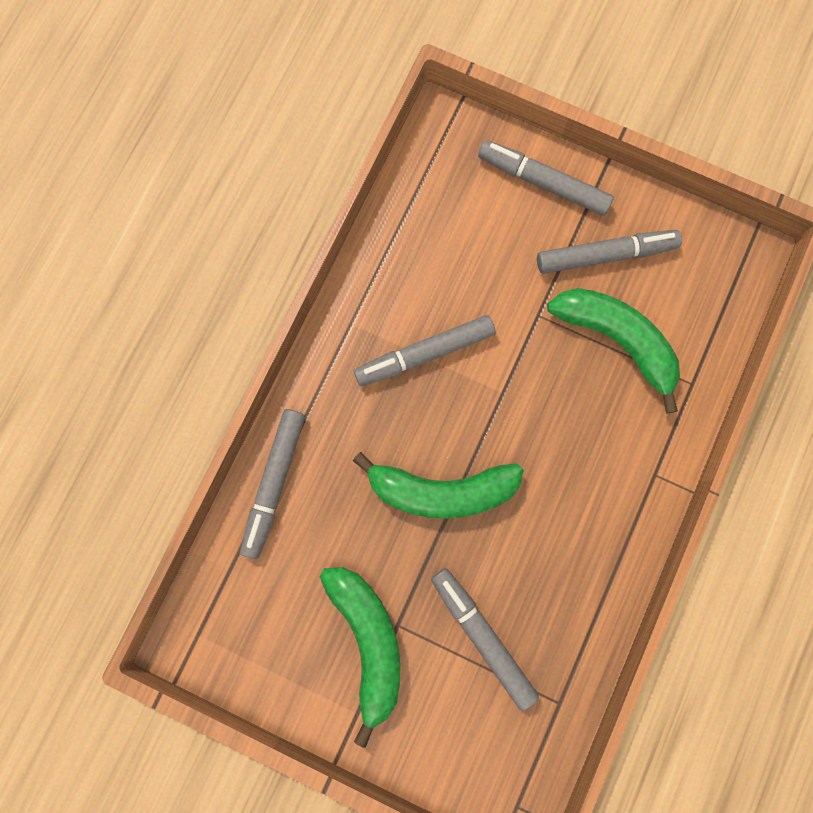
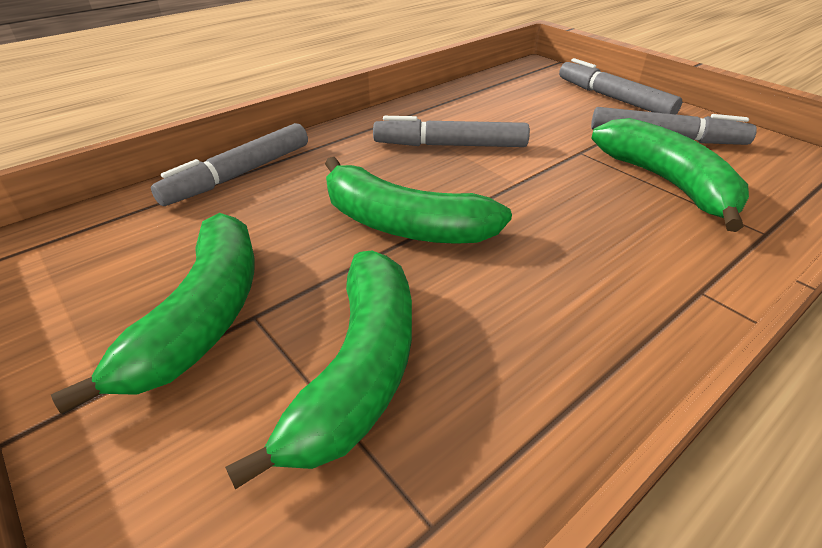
camera: 25 degrees right, 40 degrees down
(482, 636) = (359, 370): grey marker -> green banana

